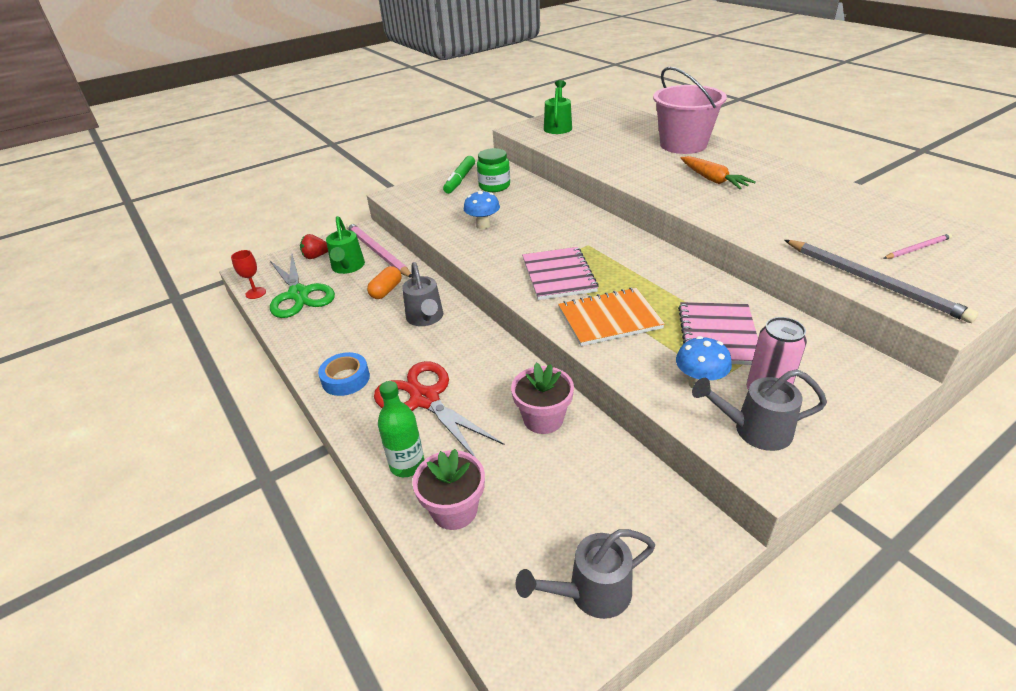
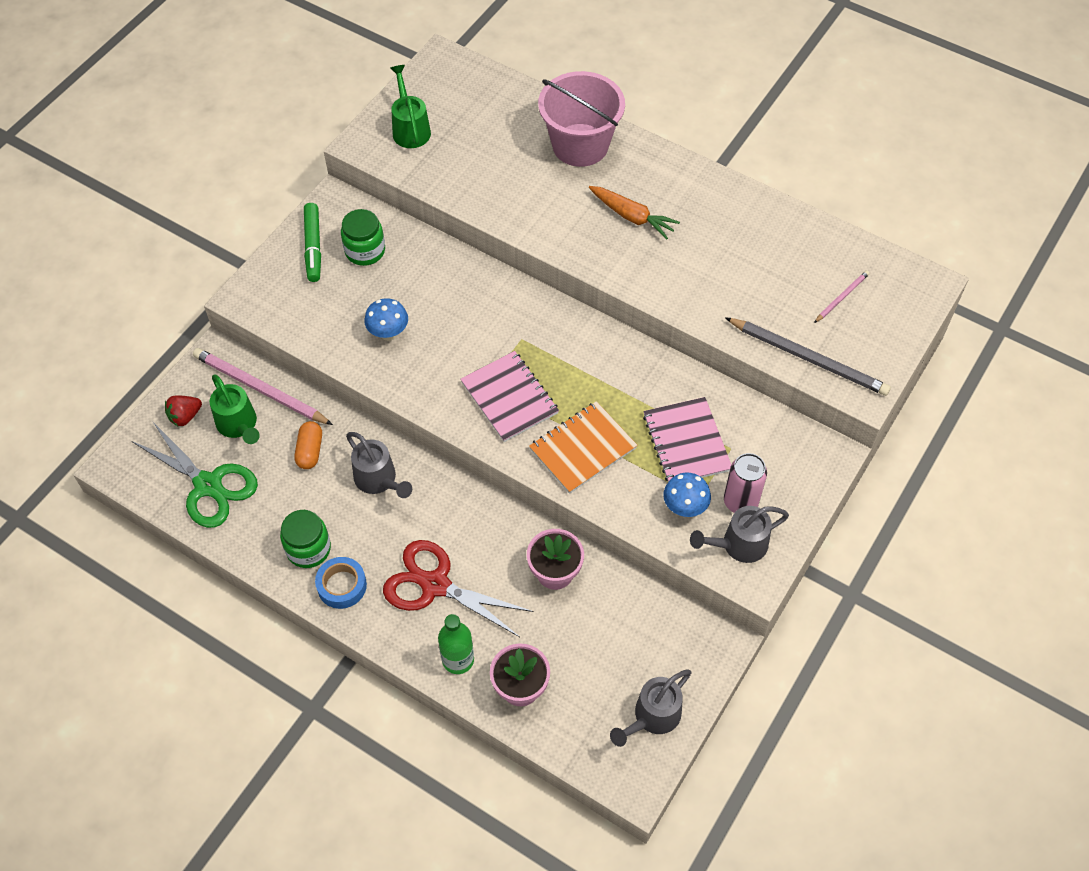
camera: 25 degrees left, 20 degrees up
(255, 293) = (152, 498): red goblet -> none
(339, 348) = (308, 549): none -> green jar

